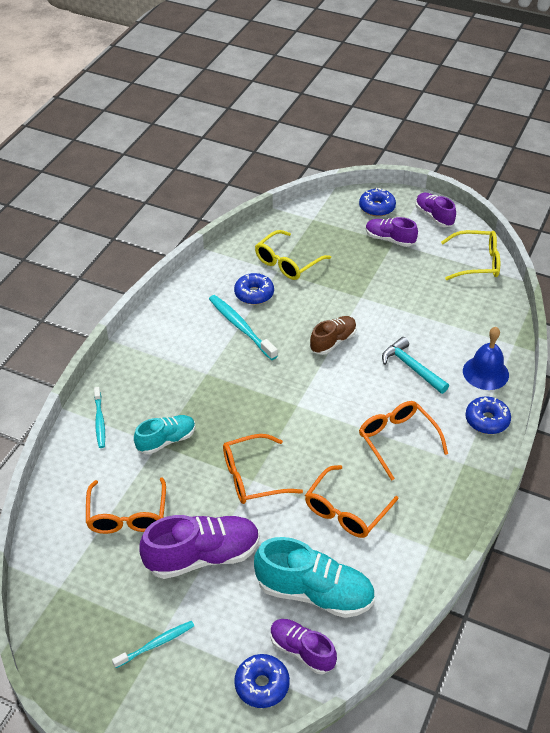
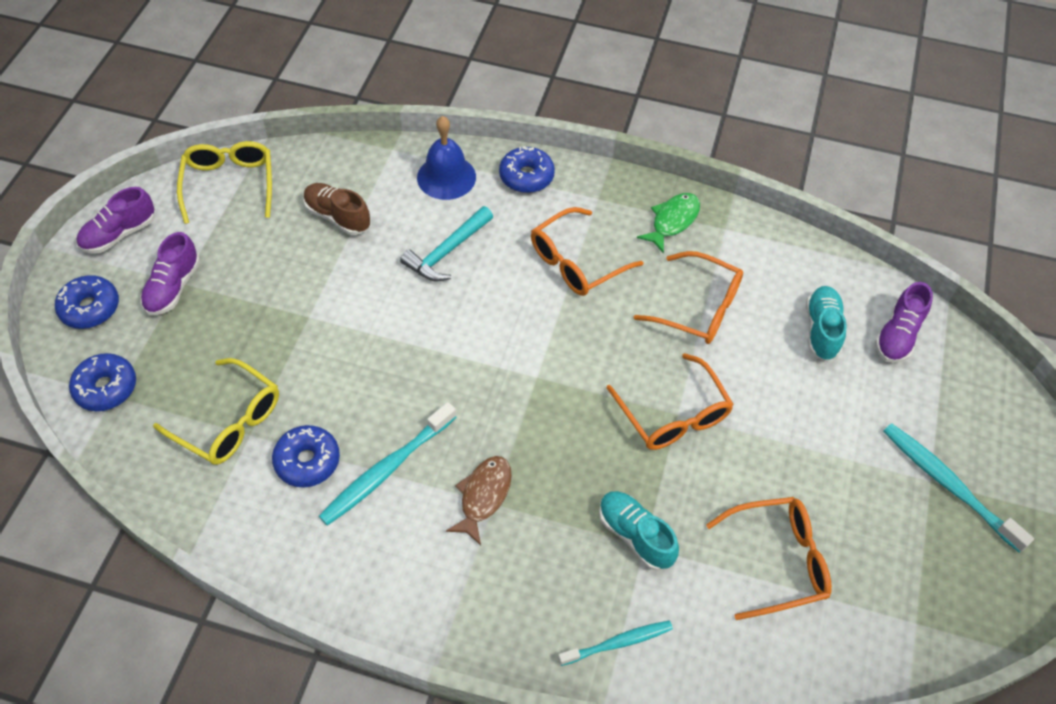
camera: 100 degrees left, 10 degrees up
(156, 644) = (948, 485): turquoise toothbrush -> turquoise toothbrush, size x1.57
(202, 556) = (812, 454): purple shoe -> none
(212, 369) = (483, 496): none -> brown fish
(262, 685) = (952, 368): blue donut -> blue donut (106, 388)
(314, 593) = (821, 330): turquoise shoe -> turquoise shoe, size x0.60
(333, 341) = (406, 344): brown shoe -> brown shoe (338, 217)
(437, 509) = (672, 221): none -> green fish

